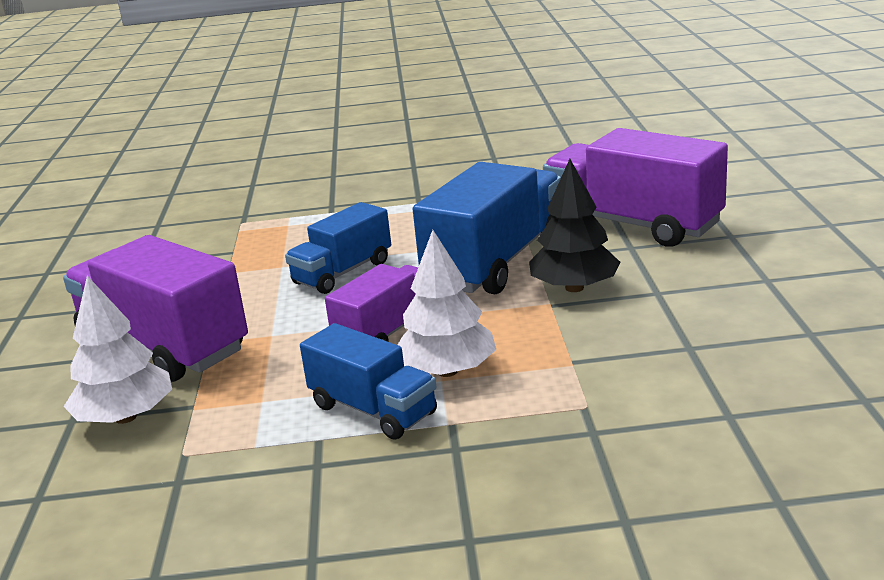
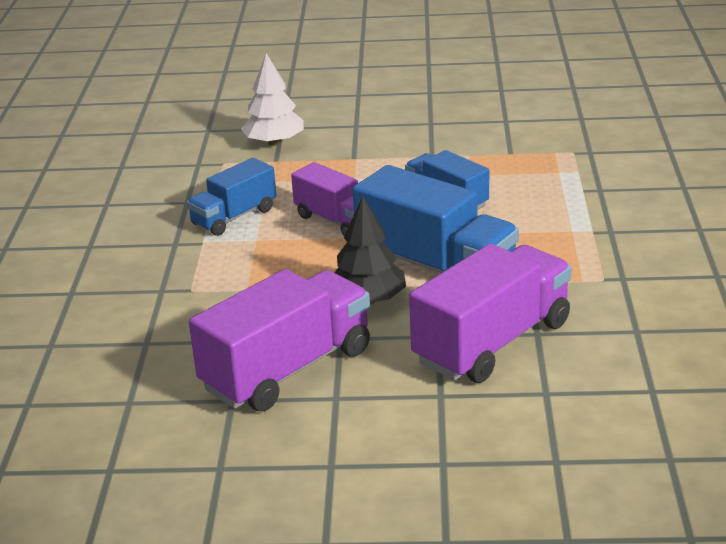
camera: 95 degrees right, 5 degrees up
(163, 346) = (359, 143): purple truck -> purple truck (287, 369)
(447, 371) = (266, 242): white tree -> none

